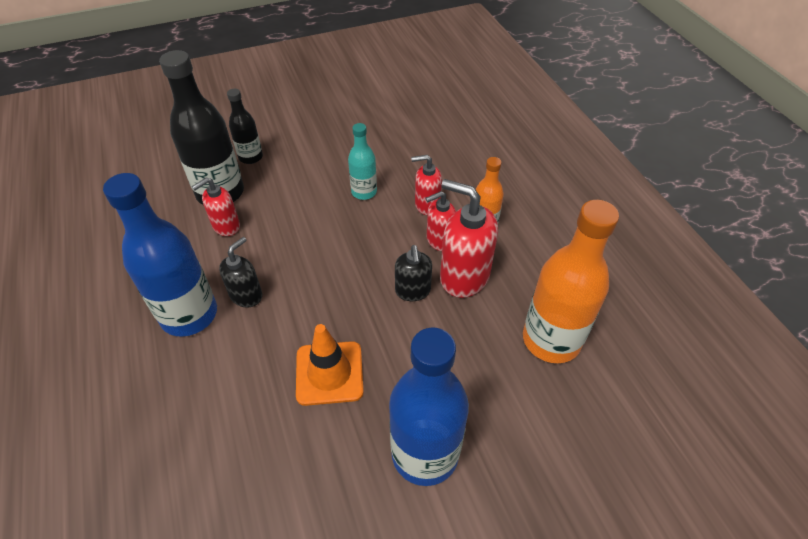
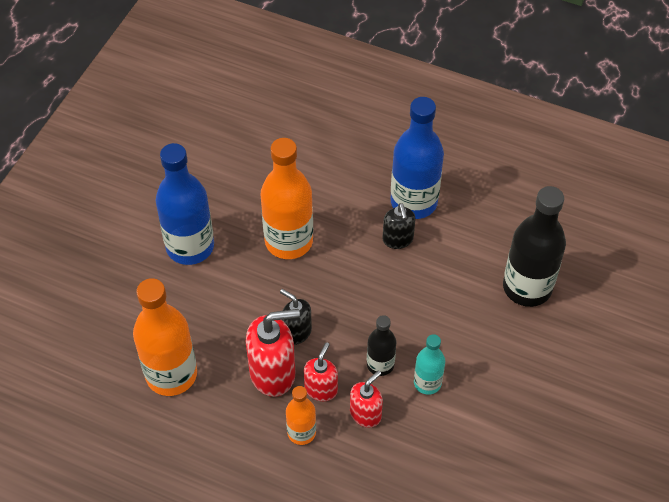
camera: 135 degrees right, 5 degrees up
(226, 226) = (482, 268): red soap dispenser -> none
(250, 157) = (557, 336): black bottle -> black bottle (380, 364)
(329, 373) = (289, 241): orange traffic cone -> orange bottle

